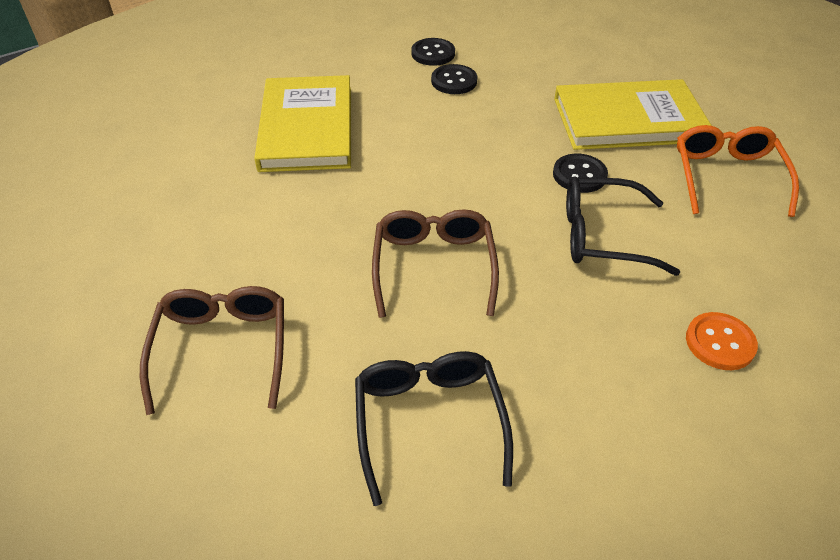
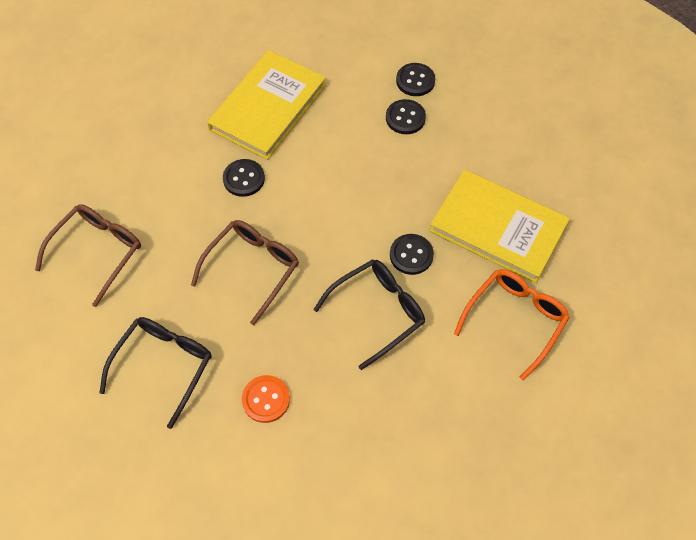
camera: 35 degrees right, 15 degrees up
(340, 194) = (244, 179): none -> black button
(603, 236) = (377, 312): black glasses -> black glasses turned 105 degrees clockwise
(720, 343) = (368, 430): orange button -> orange button (266, 399)

